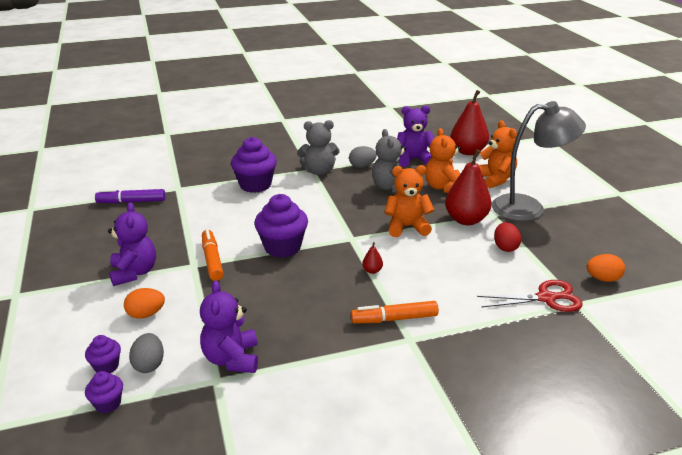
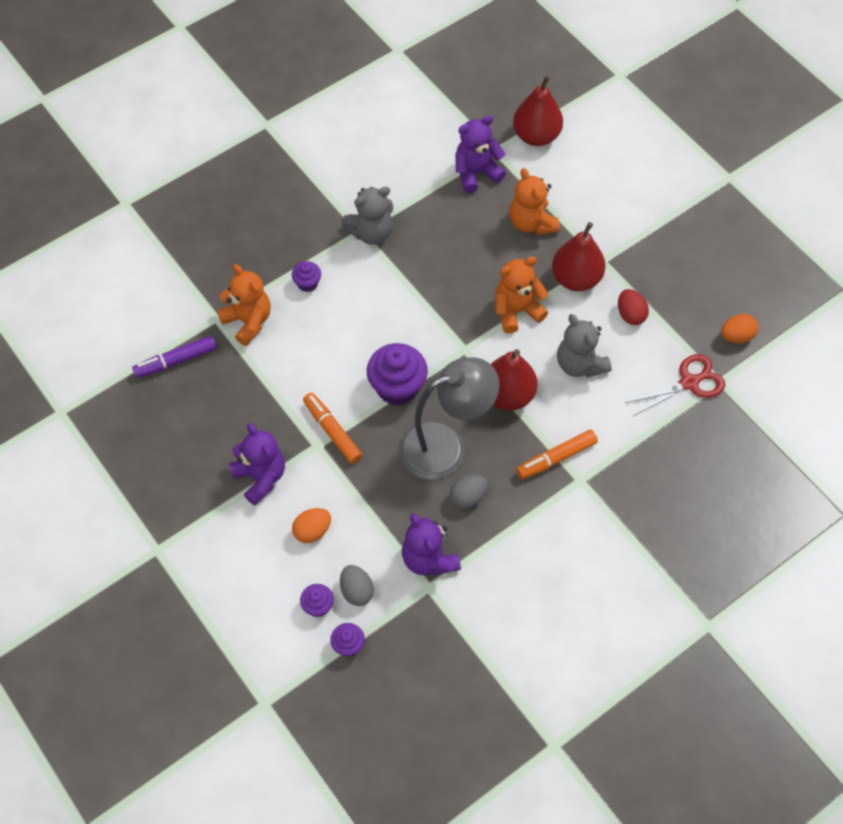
camera: 20 degrees left, 30 degrees up
(255, 185) = (307, 283): purple cupcake -> purple cupcake, size x0.51
(362, 166) = (419, 206): grey egg -> grey egg (468, 497)
(372, 271) = (508, 395): red pear -> red pear, size x2.45
(391, 188) = (471, 241): grey teddy bear -> grey teddy bear (579, 364)
(495, 179) = (585, 188): orange teddy bear -> orange teddy bear (248, 321)
(529, 208) = (637, 236): grey lamp -> grey lamp (445, 445)

